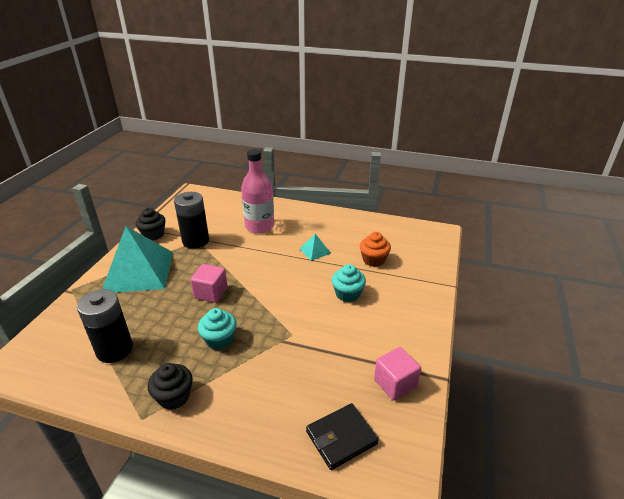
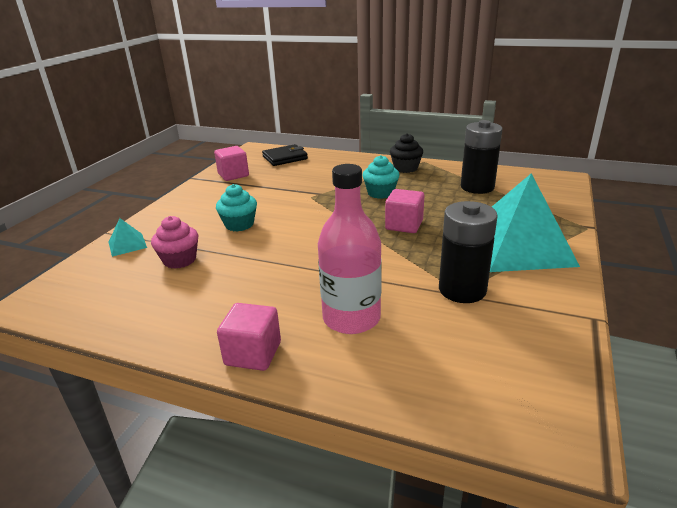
camera: 175 degrees left, 5 degrees down
(153, 234) = (550, 302): black cupcake -> none
(305, 212) = (253, 353): none -> pink cube
(315, 251) = (260, 273): turquoise pyramid -> turquoise pyramid (127, 244)
(373, 260) = (180, 260): orange cupcake -> pink cupcake

